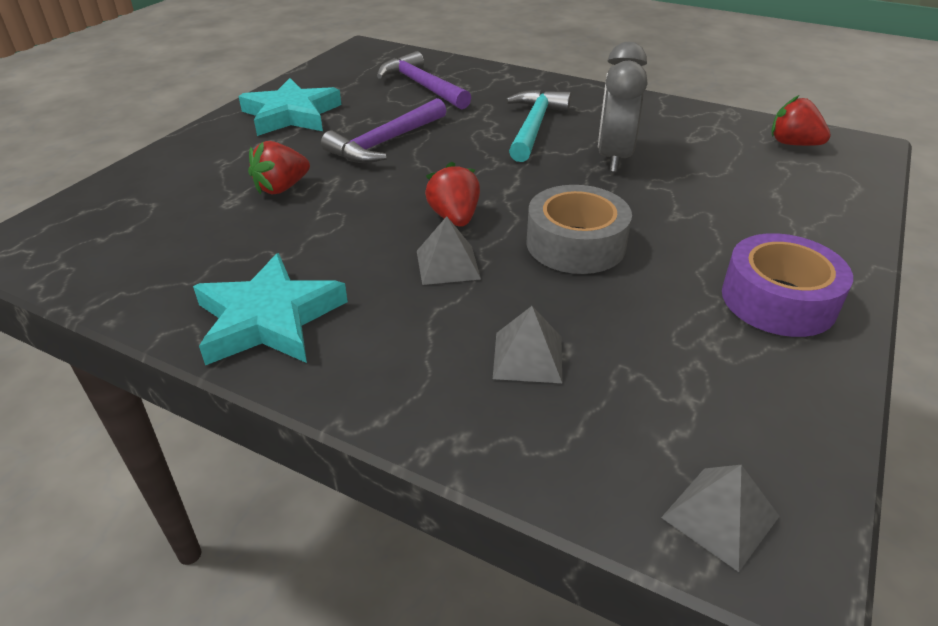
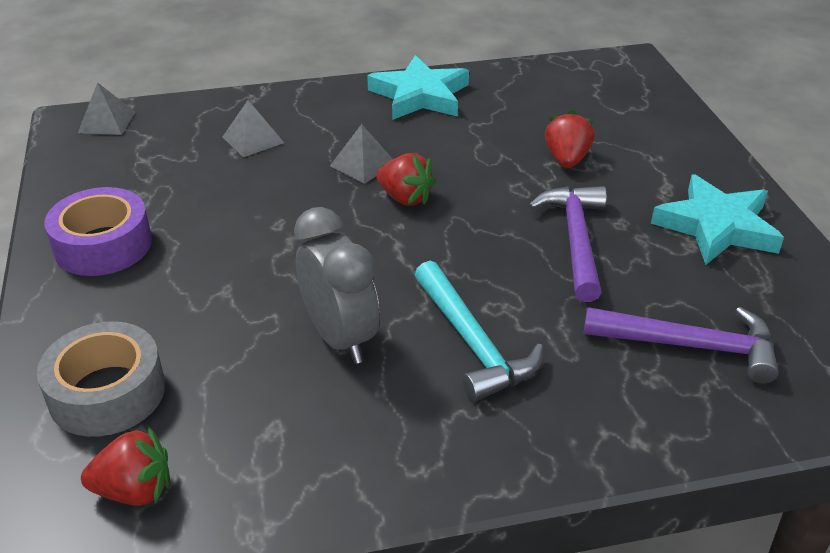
camera: 140 degrees right, 0 degrees up
(575, 244) = (289, 220): grey tape -> grey tape (107, 392)

